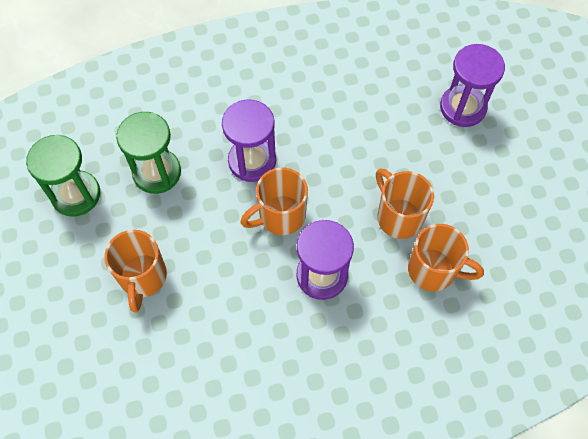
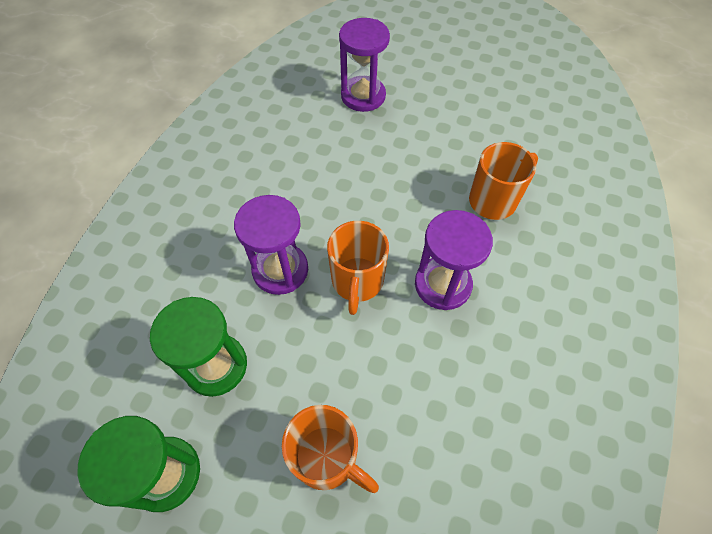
camera: 55 degrees left, 5 degrees down
(398, 216) = (427, 194): orange mug -> none

